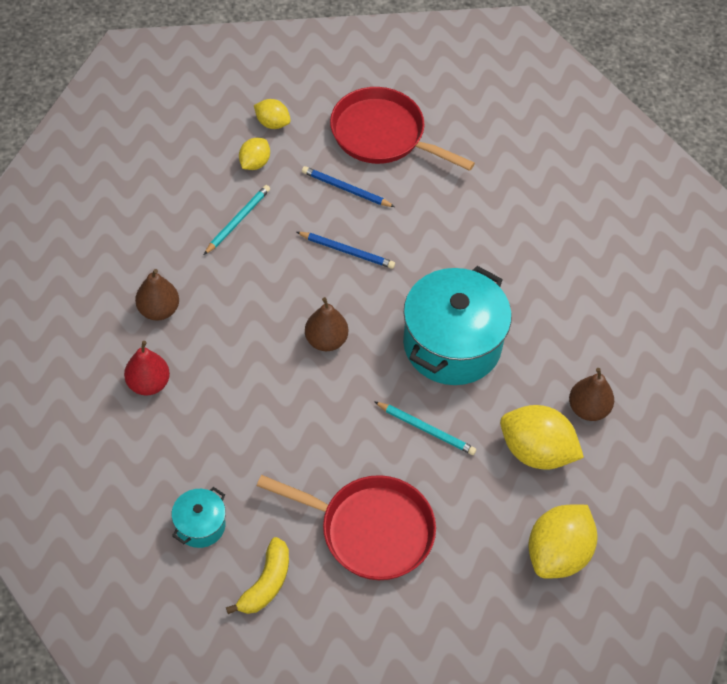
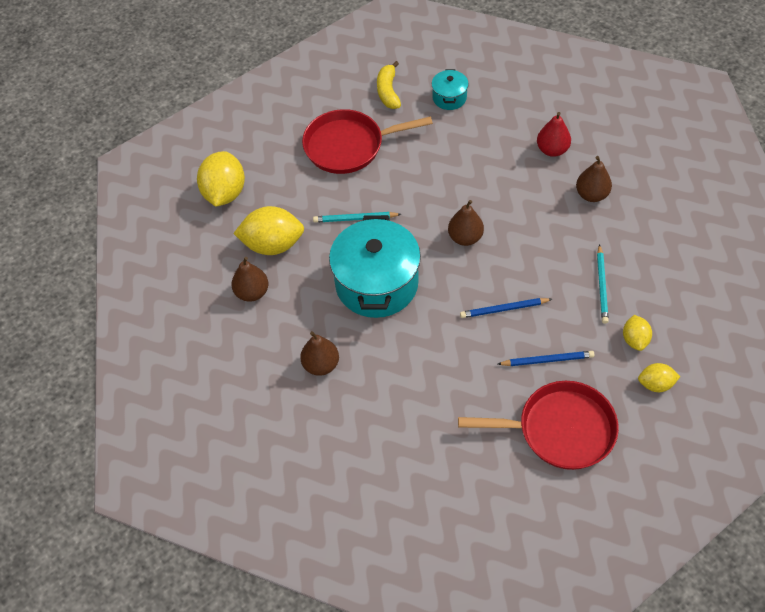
camera: 155 degrees right, 0 degrees up
(558, 298) = (321, 365): none -> brown pear

